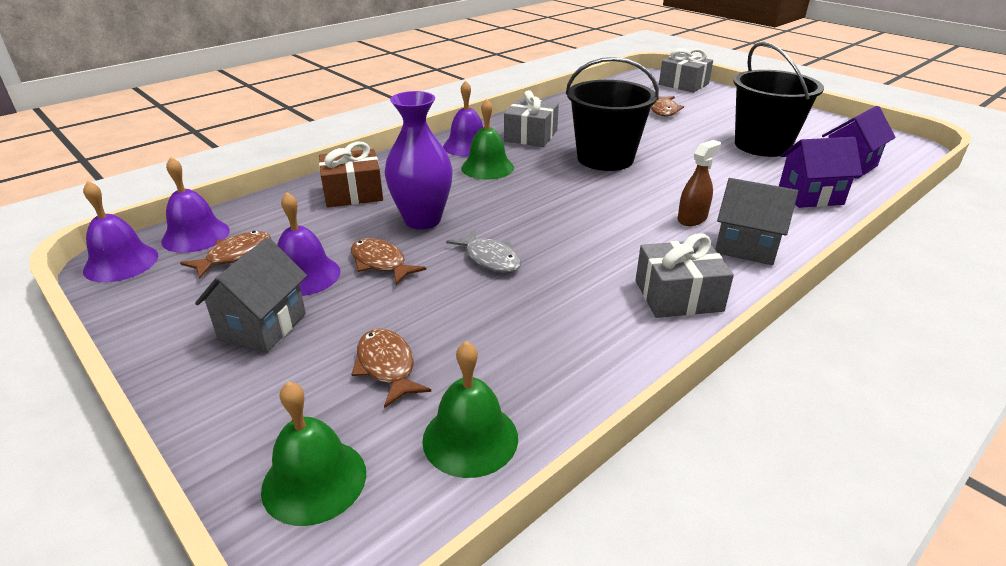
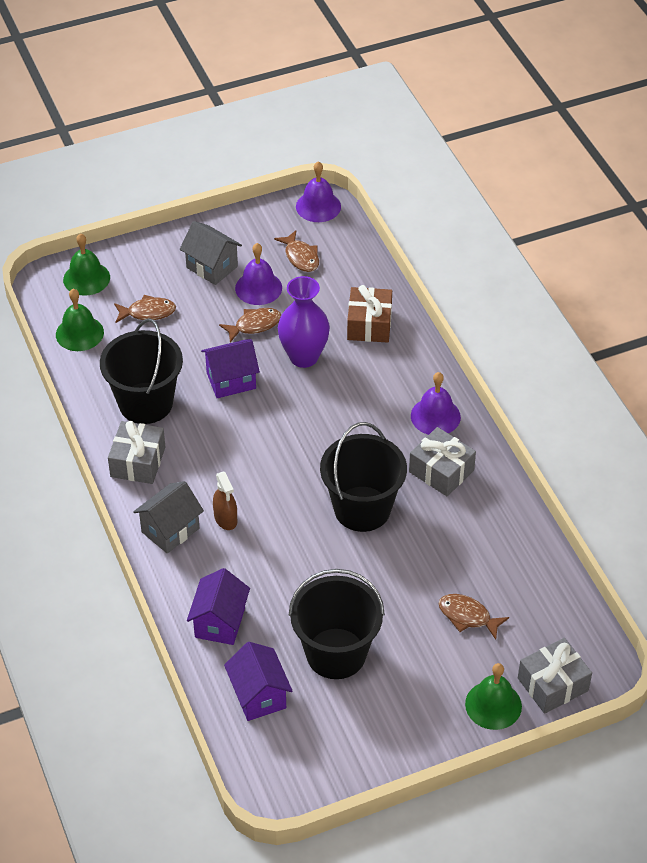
camera: 110 degrees right, 15 degrees up
(195, 235) = (339, 238): purple bell -> none
(487, 167) = (380, 418): green bell -> green bell (493, 705)
(490, 259) = (231, 381): grey fish -> purple house
(575, 317) = (145, 403): none -> black bucket

